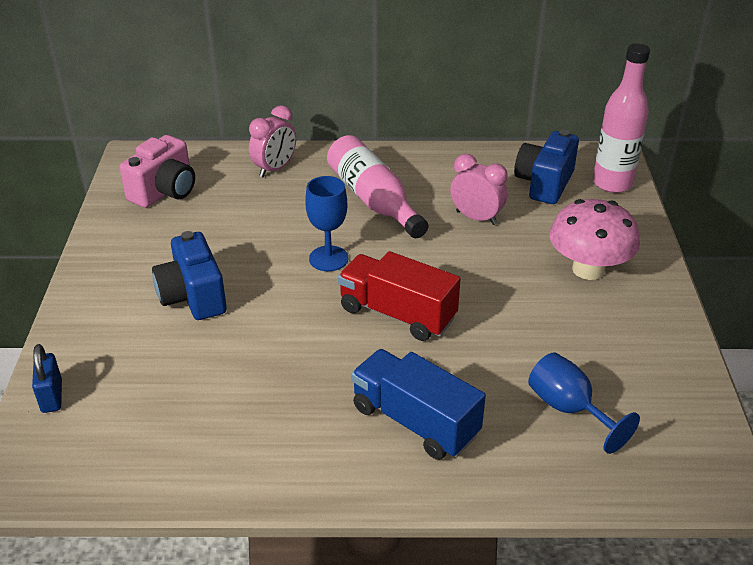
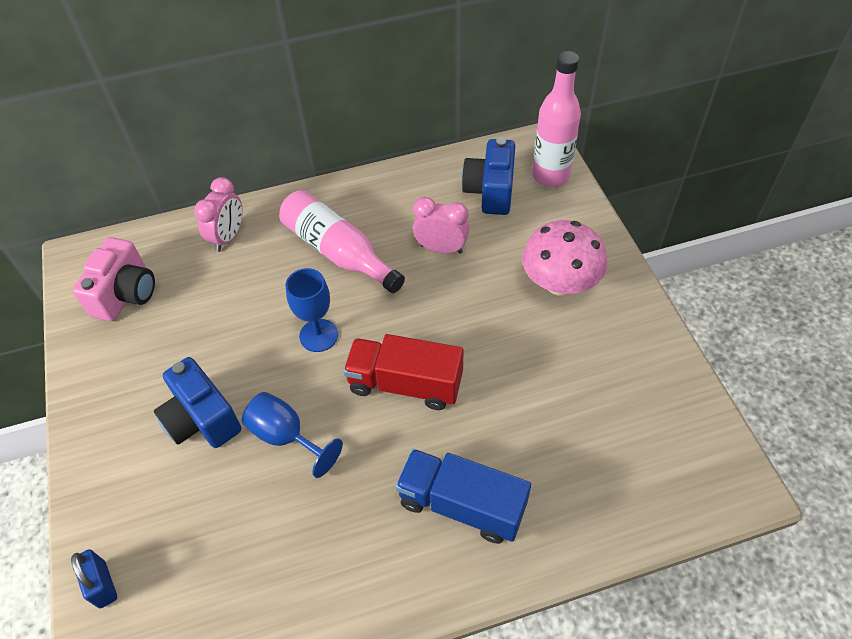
camera: 15 degrees left, 15 degrees up
(569, 409) = (591, 449): blue goblet -> blue goblet (286, 436)

